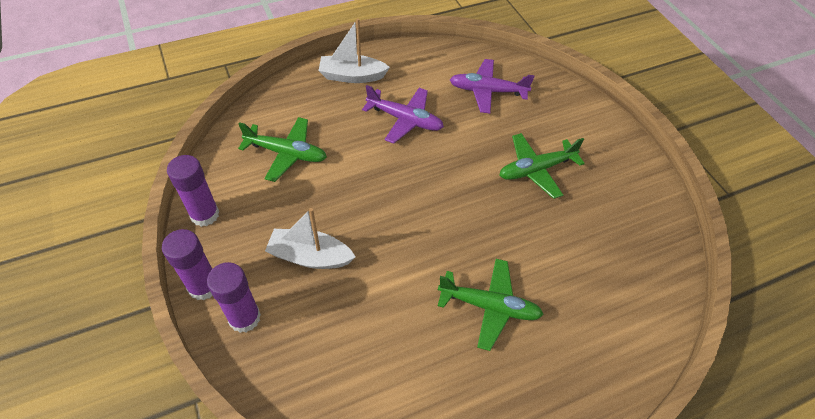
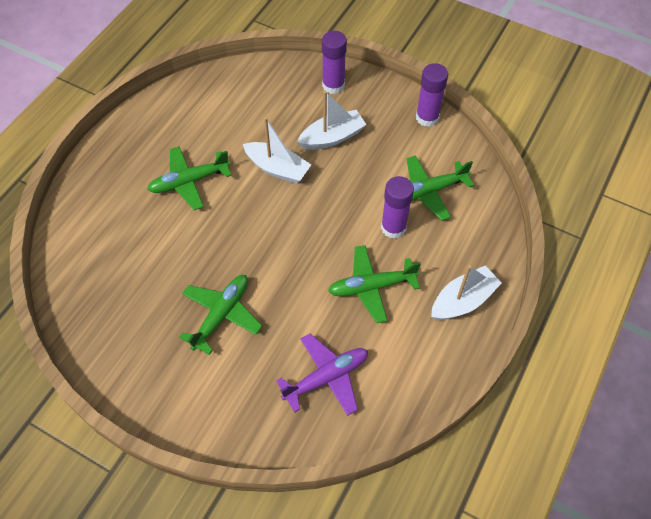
camera: 145 degrees right, 5 degrees up
(203, 286) = (375, 84): purple glue stick -> purple glue stick (393, 227)
(391, 260) = (277, 169): none -> white boat
(405, 120) = (371, 287): purple plane -> green plane

